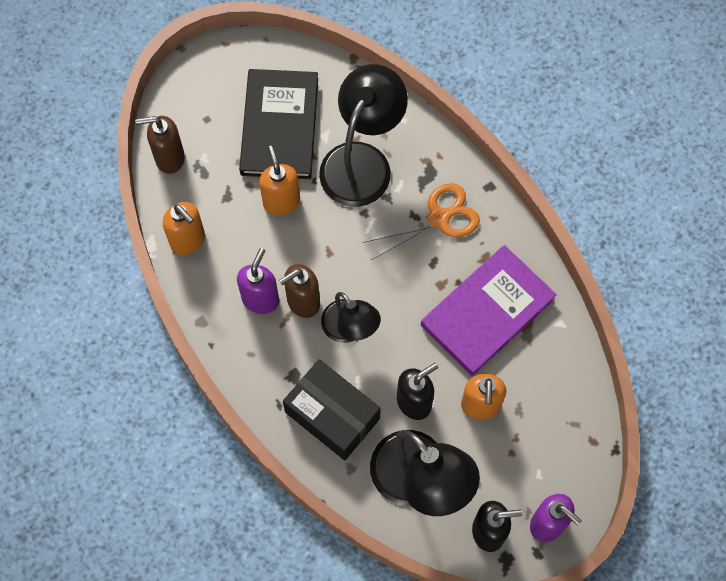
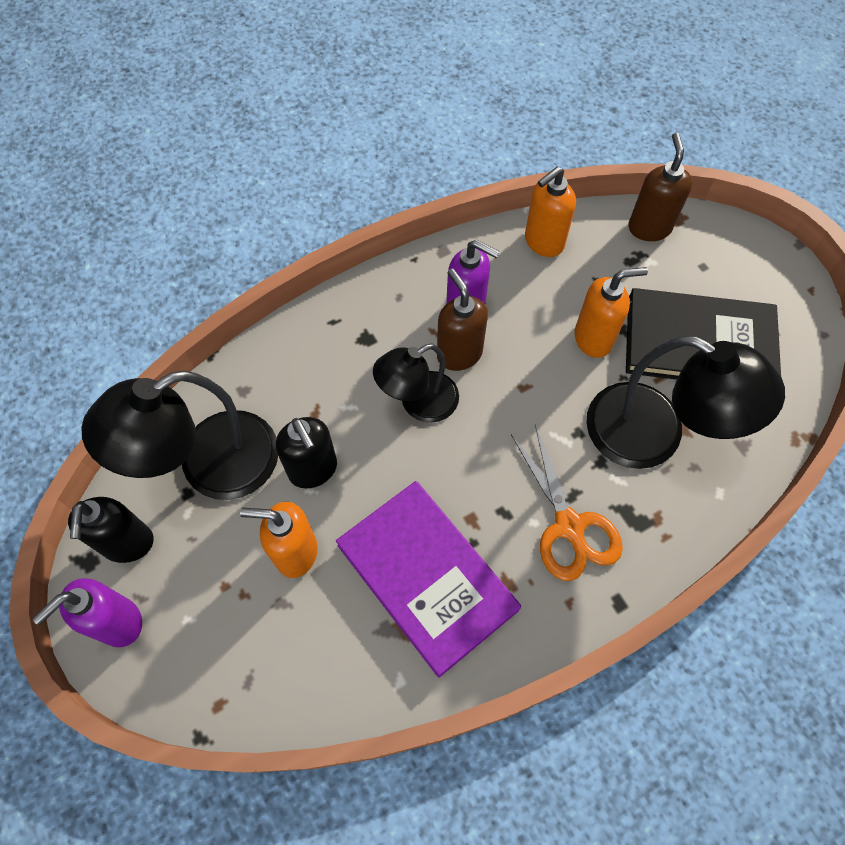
camera: 95 degrees right, 5 degrees down
(332, 415) = (311, 375): black box -> none

